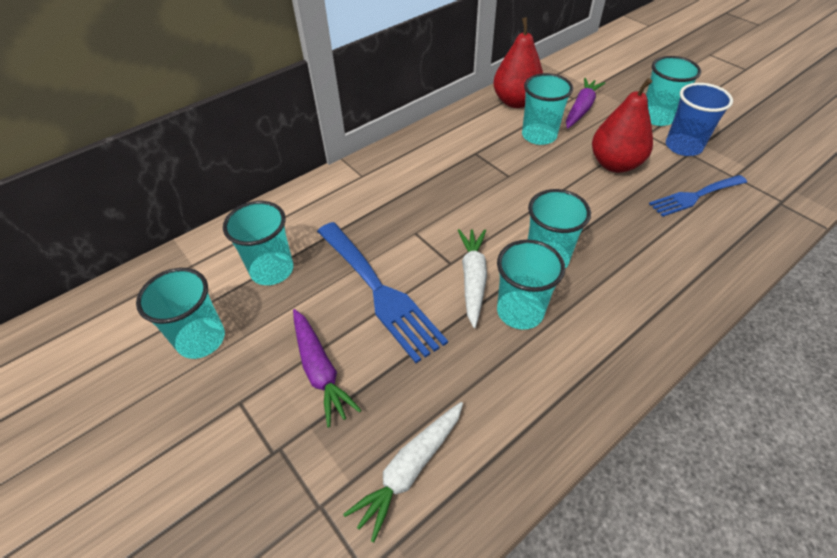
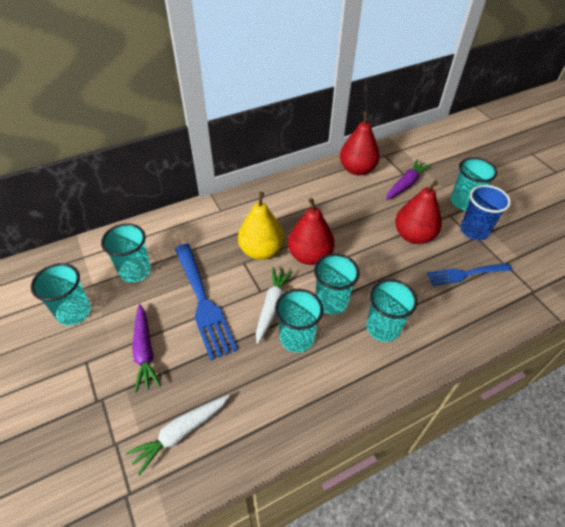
camera: 10 degrees right, 0 degrees up
(433, 214) = (261, 251): none -> yellow pear
(497, 209) = (309, 256): none -> red pear
(539, 136) = (364, 201): turquoise cup -> turquoise cup (383, 328)

